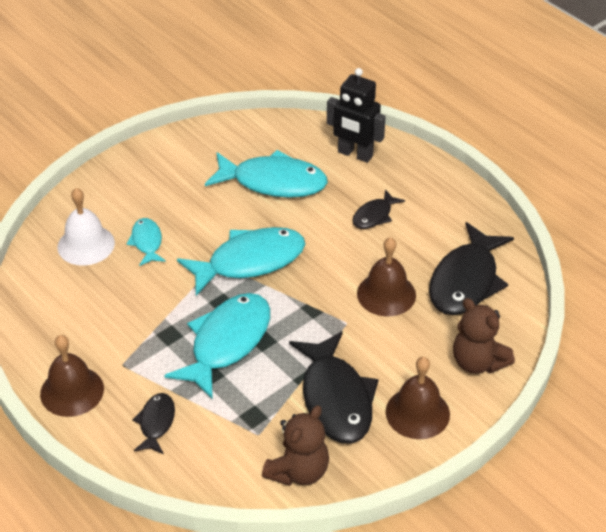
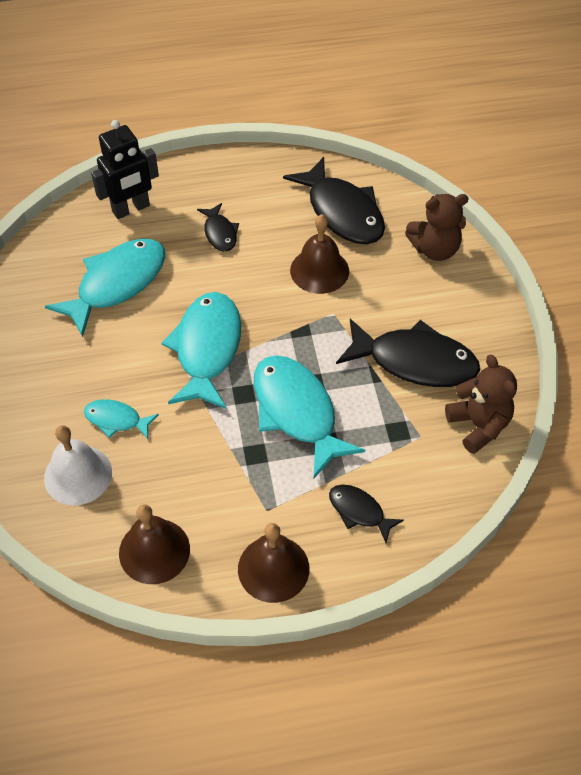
camera: 60 degrees left, 10 degrees up
(417, 413) = (464, 314): brown bell -> brown bell (154, 551)

